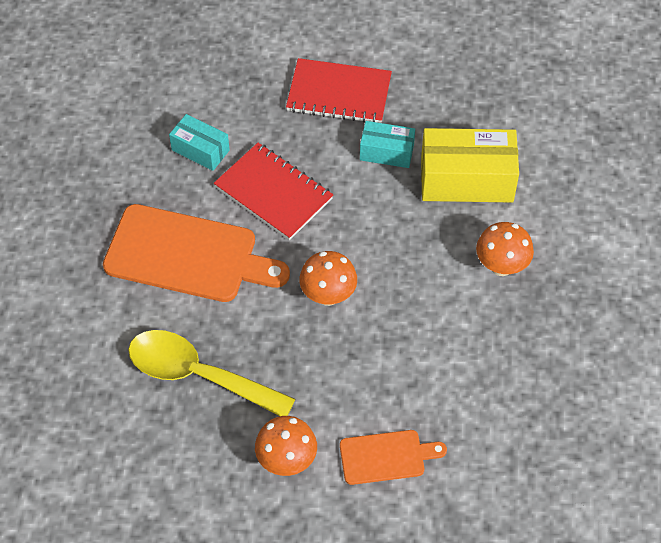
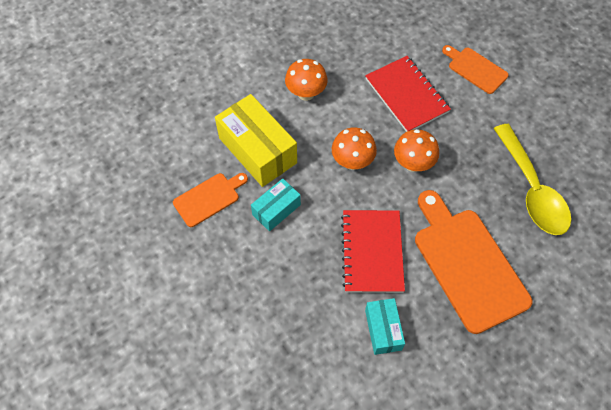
camera: 130 degrees left, 5 degrees up
(286, 460) = (527, 109): orange mushroom -> orange mushroom (352, 162)
(339, 93) = (250, 277): red notebook -> red notebook (406, 95)
(386, 152) = (276, 210): turquoise box -> turquoise box turned 75 degrees clockwise
(447, 111) = (209, 198): none -> orange cutting board

